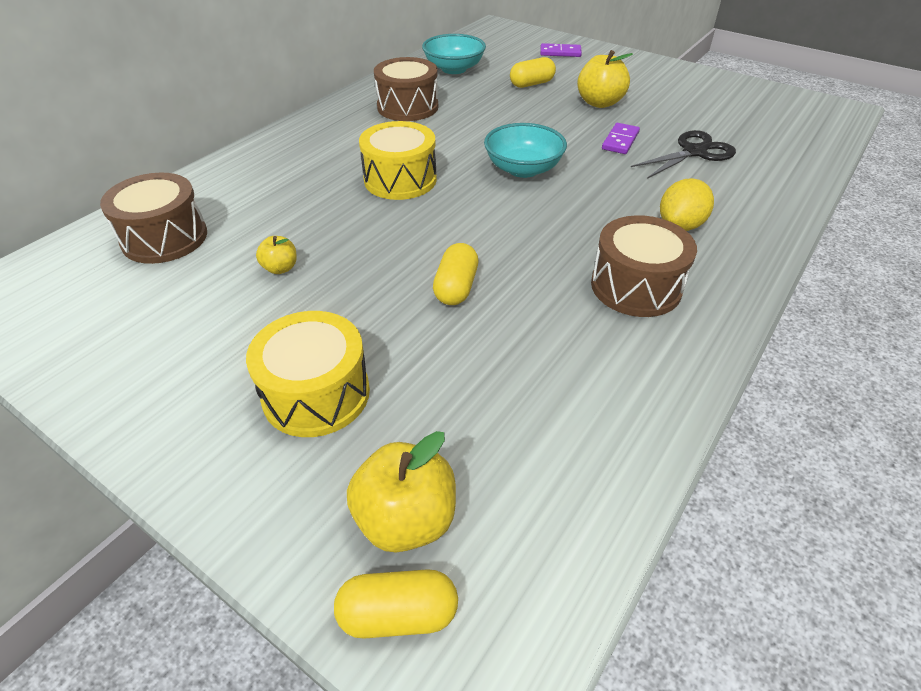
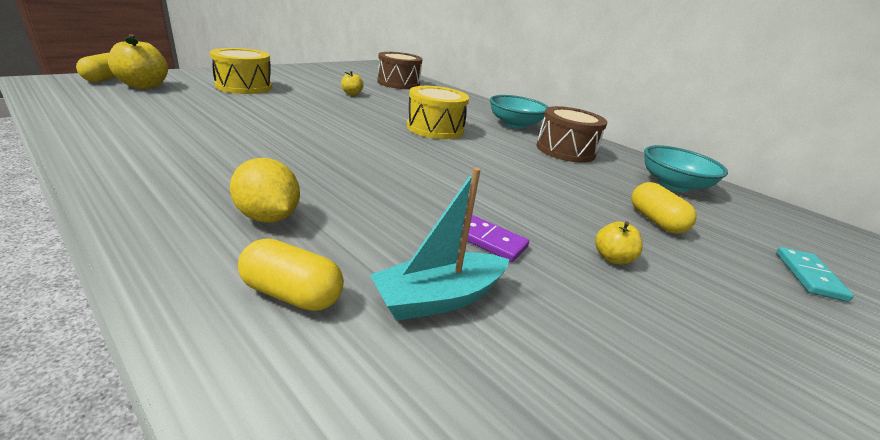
camera: 95 degrees right, 15 degrees down
(456, 287) = (288, 119): yellow capsule -> yellow capsule (292, 293)
(523, 169) = (434, 169): turquoise bowl -> turquoise bowl (514, 124)
(560, 52) = (808, 276): purple domino -> turquoise domino
(599, 103) = (612, 258): yellow apple -> yellow apple, size x0.54
(636, 286) = (209, 166): brown drum -> none
(694, 152) = (439, 298): black scissors -> turquoise boat

